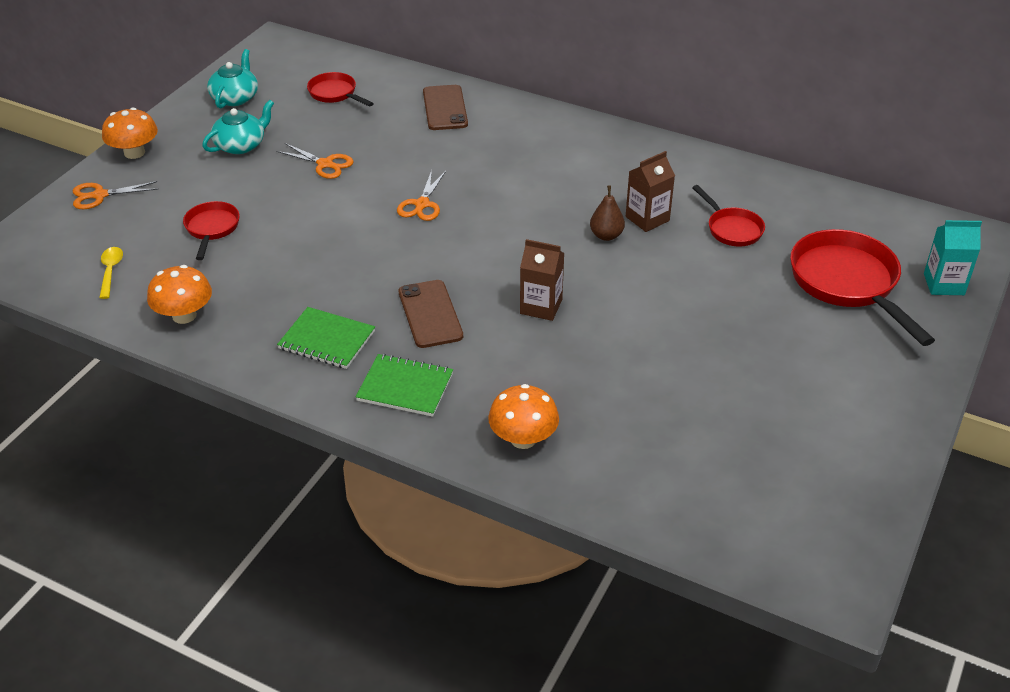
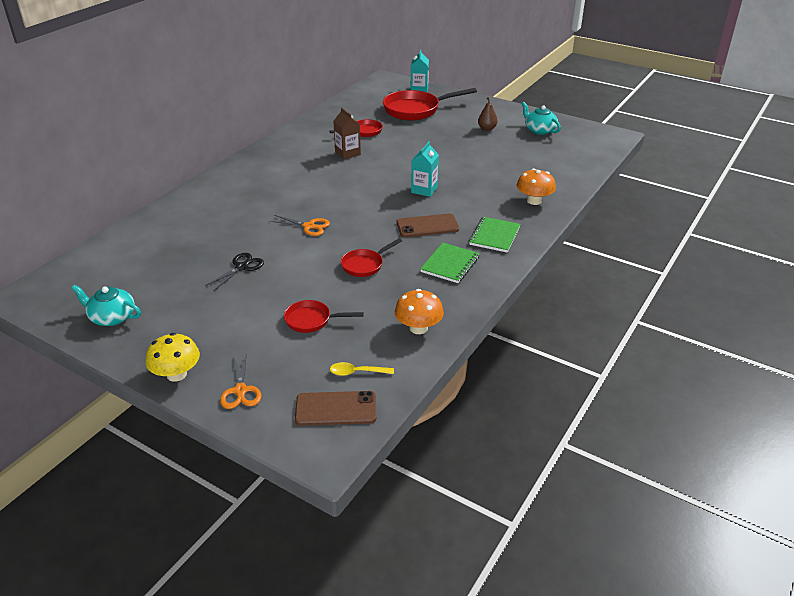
camera: 85 degrees left, 5 degrees down
(134, 153) = (176, 374): orange mushroom -> yellow mushroom
(241, 145) = (194, 310): turquoise teapot -> turquoise teapot (539, 130)
(325, 164) = (241, 267): orange scissors -> black scissors
(335, 94) = (138, 263): red pan -> red pan (365, 265)
(445, 108) = (189, 214): brown phone -> brown phone (336, 408)
(541, 306) = (424, 190): brown carton -> turquoise carton
(606, 235) = (361, 166): brown pear -> brown pear (487, 129)

